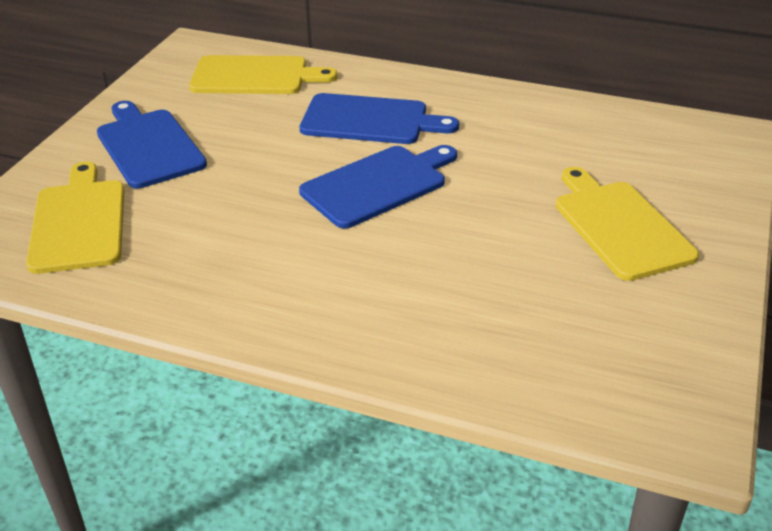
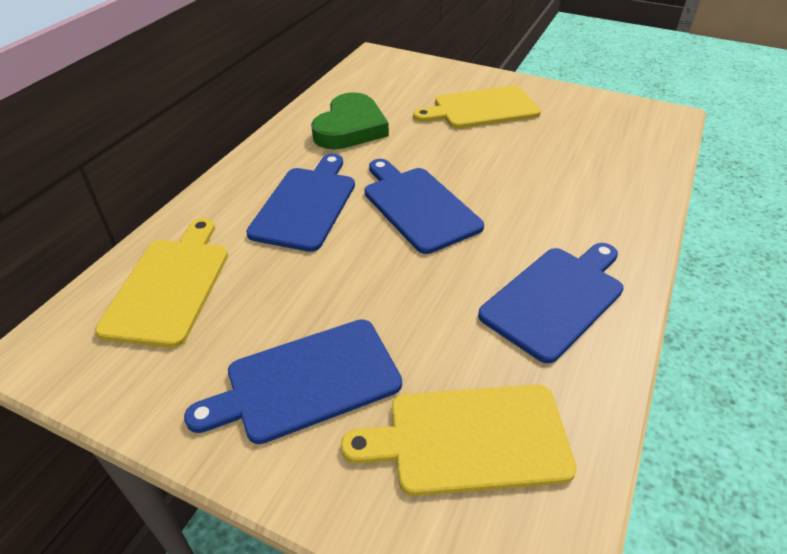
camera: 85 degrees left, 5 degrees up
(231, 274) = (555, 298): none -> blue cutting board
(526, 131) = (350, 128): none -> green heart

